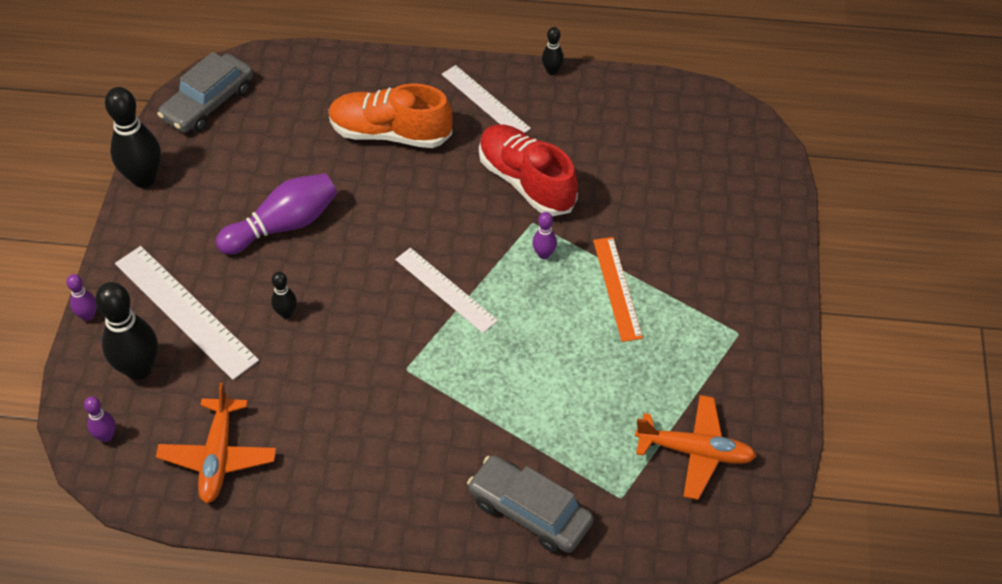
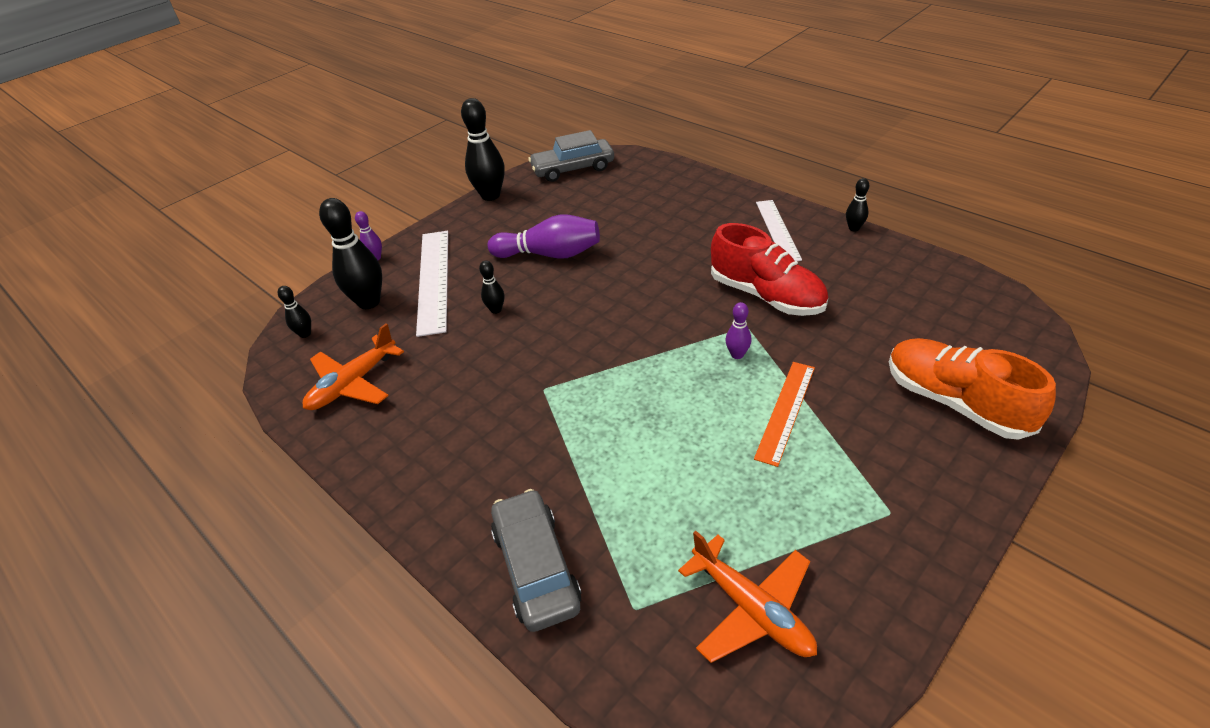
camera: 40 degrees right, 10 degrees down
(106, 436) = (305, 334): purple bowling pin -> black bowling pin
(390, 133) = (682, 226): orange shoe -> orange shoe (955, 402)
(446, 290) = (629, 345): white ruler -> none
(526, 182) = (766, 295): red shoe -> red shoe turned 135 degrees clockwise

